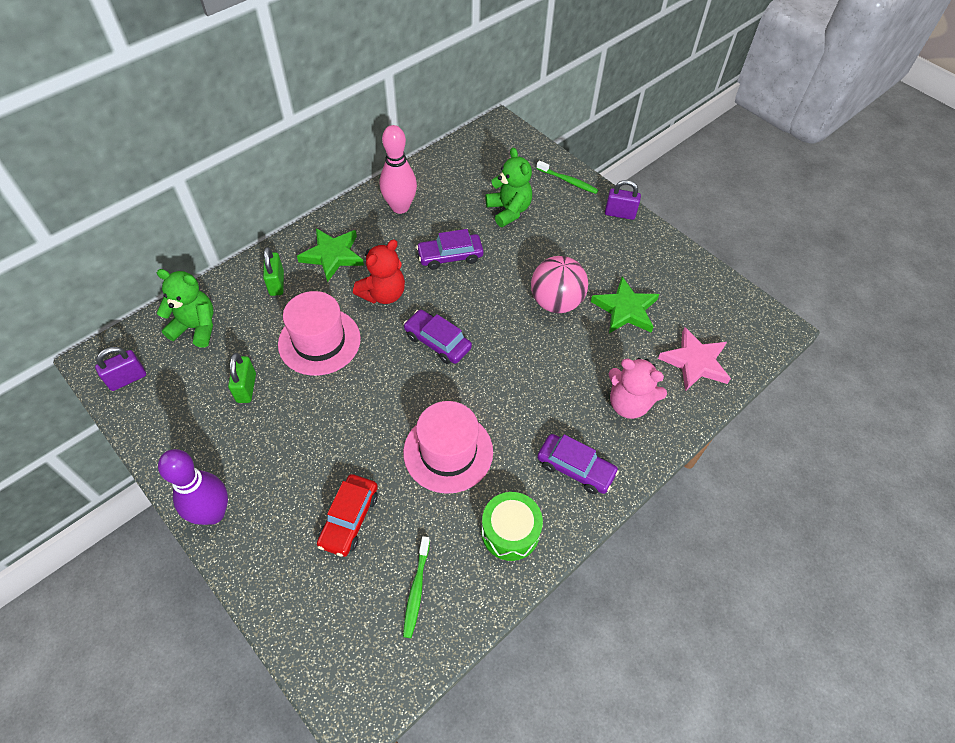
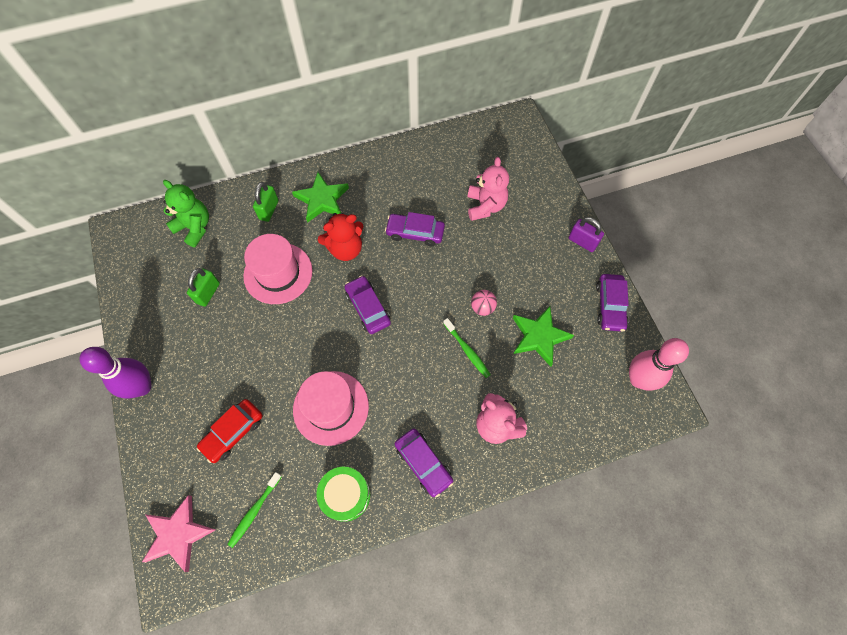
camera: 25 degrees right, 10 degrees up
(127, 379) = (130, 253): purple padlock -> none
(400, 207) = (396, 172): pink bowling pin -> pink bowling pin (638, 379)
(509, 211) = (485, 206): green teddy bear -> pink teddy bear
(556, 302) = (482, 307): pink ball -> pink ball, size x0.51
(568, 181) = (552, 194): green toothbrush -> green toothbrush (467, 350)
(676, 260) = (610, 306): none -> purple car
(695, 362) = (574, 409): pink star -> pink star (178, 534)

